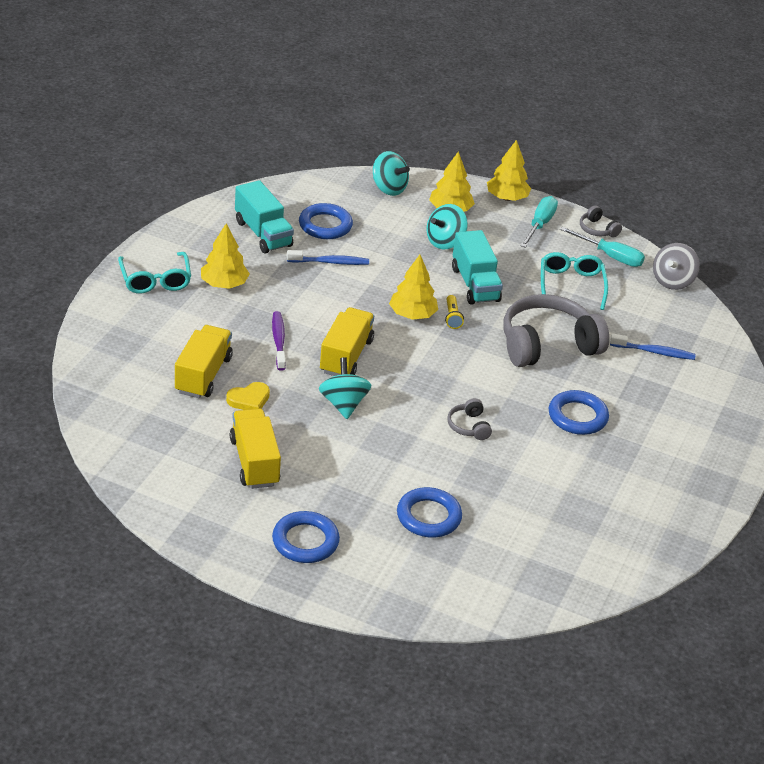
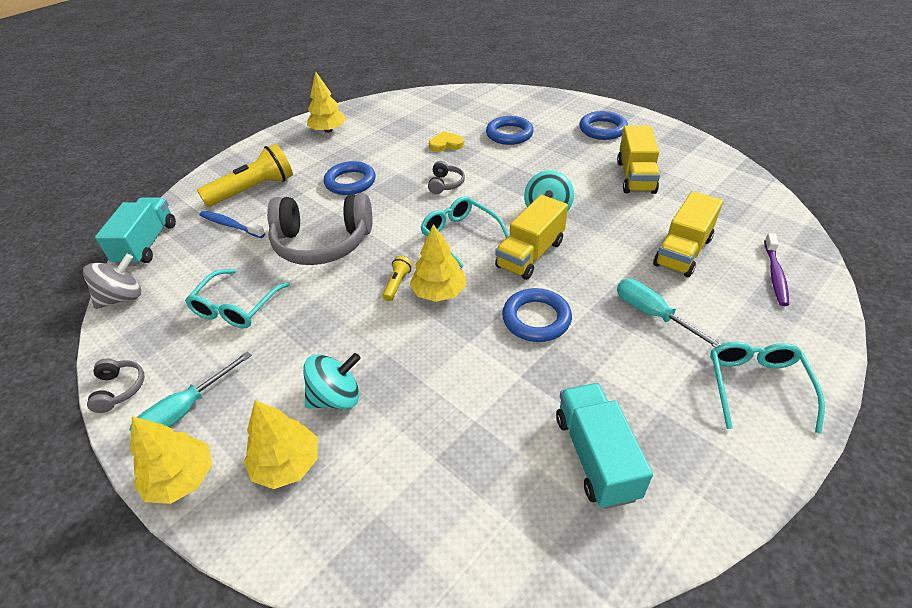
camera: 155 degrees left, 5 degrees up
(224, 284) = (659, 366): yellow tree -> yellow tree (328, 130)
(249, 399) = (636, 224): yellow heart -> yellow heart (446, 144)
(279, 340) = (598, 279): purple toothbrush -> purple toothbrush (775, 275)
(325, 225) = (494, 460): blue ring -> blue ring (536, 319)
(330, 262) = (509, 383): blue toothbrush -> none
(388, 188) = (354, 540): turquoise spinning top -> none
(420, 367) = (460, 235): none -> turquoise glasses
(475, 284) = (344, 323): turquoise truck -> turquoise truck (147, 244)
(610, 256) = (151, 342): turquoise screwdriver -> turquoise screwdriver (653, 315)
(675, 394) = (253, 189): none -> yellow flashlight

